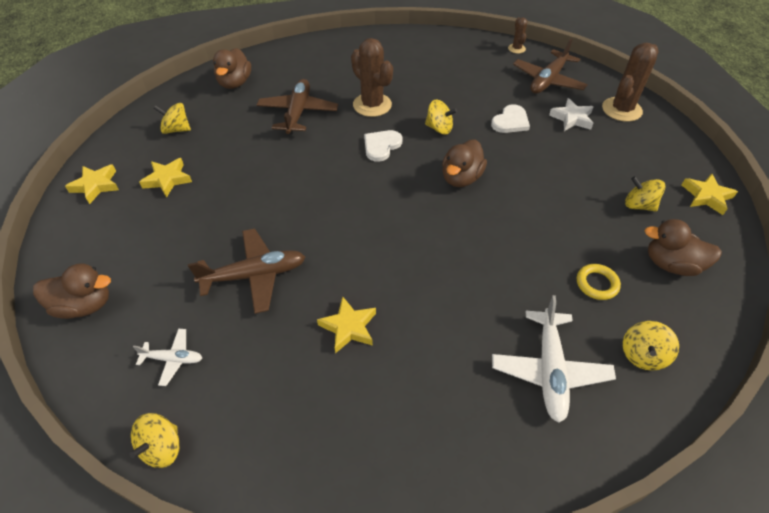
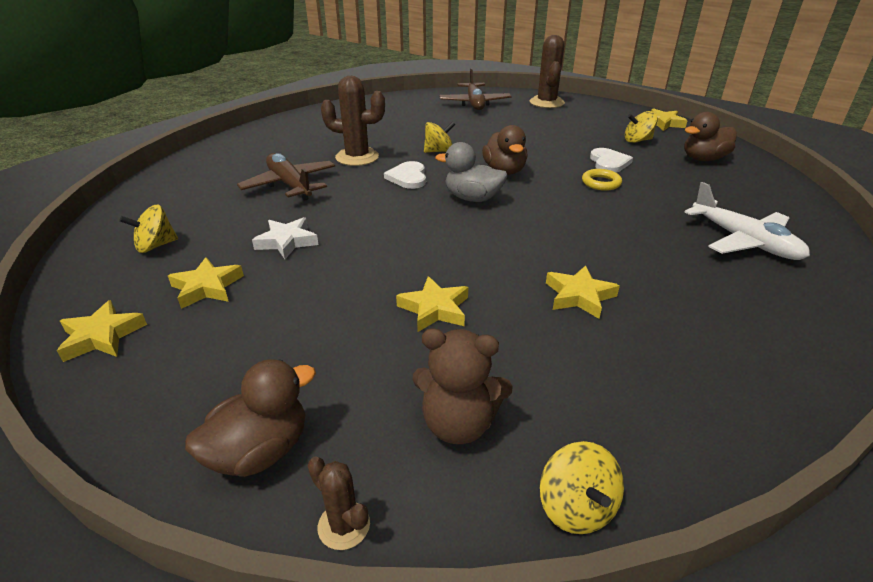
camera: 40 degrees left, 15 degrees down
(173, 359) = (458, 423): white plane -> brown teddy bear
(235, 83) = (180, 189): brown duck -> none
(254, 275) = (434, 309): brown plane -> yellow star
(399, 194) = (472, 198): none -> grey duck
(510, 121) = (486, 130): white heart -> white heart (609, 162)
(516, 48) = (424, 95): brown cactus -> brown cactus (344, 525)
(572, 118) = (524, 116): white star -> white star (287, 242)
(597, 284) = (685, 186): yellow ring -> yellow ring (601, 183)
(642, 355) = (770, 206): yellow spinning top -> none

